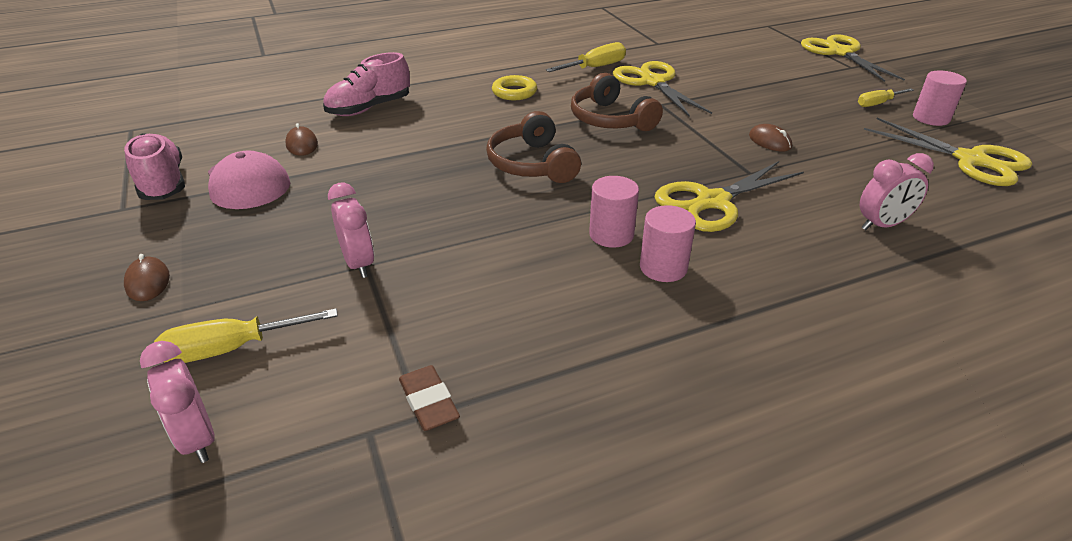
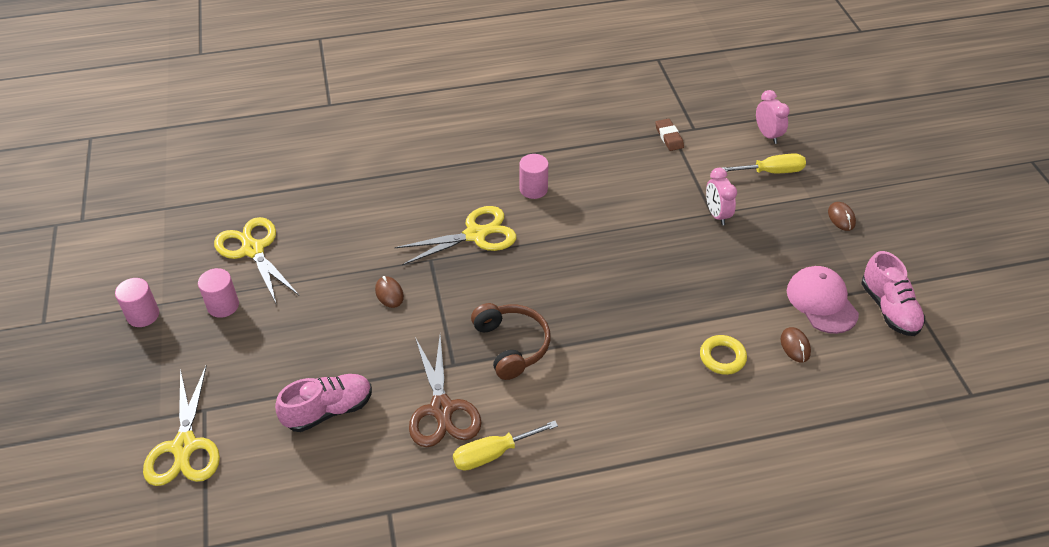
camera: 170 degrees left, 10 degrees up
(369, 108) = (746, 399): pink shoe -> pink shoe (328, 410)
(514, 92) = (595, 410): yellow ring -> yellow ring (722, 357)
(532, 164) = (595, 292): brown headphones -> none
(611, 235) = (556, 216): pink cylinder -> pink cylinder (143, 315)
(652, 82) = (442, 409): yellow scissors -> brown scissors
(877, 103) = (247, 334): yellow screwdriver -> none
(882, 225) = (378, 201): pink clock -> none

